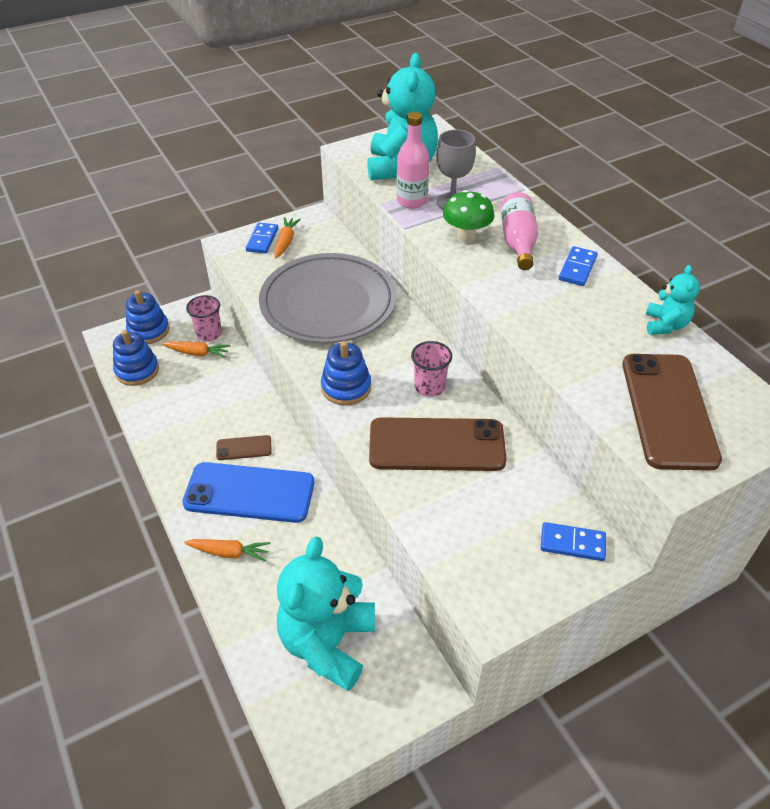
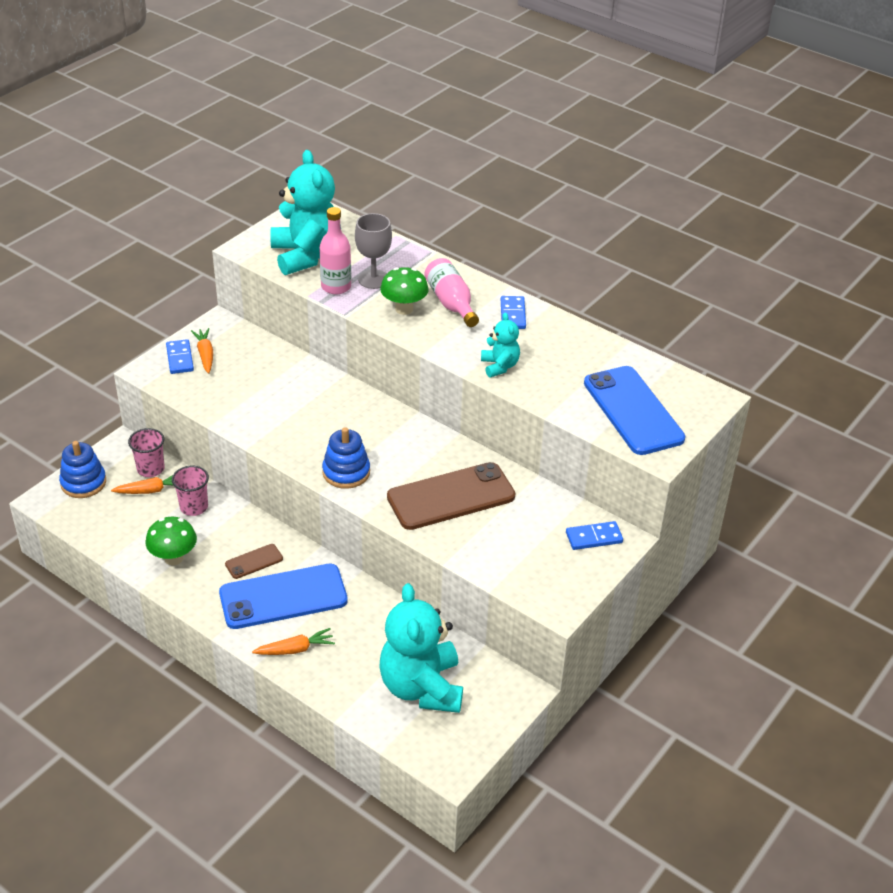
camera: 25 degrees left, 5 degrees down
(137, 370) = (98, 524): blue stacking toy -> none
(178, 422) = (173, 558): none -> green mushroom
(328, 303) = (284, 403): grey plate -> none
(429, 387) = (419, 451): pink cup -> pink cup (194, 507)
(665, 325) = (603, 345): turquoise teddy bear -> turquoise teddy bear (499, 366)
(668, 410) = (633, 411): brown phone -> blue phone

